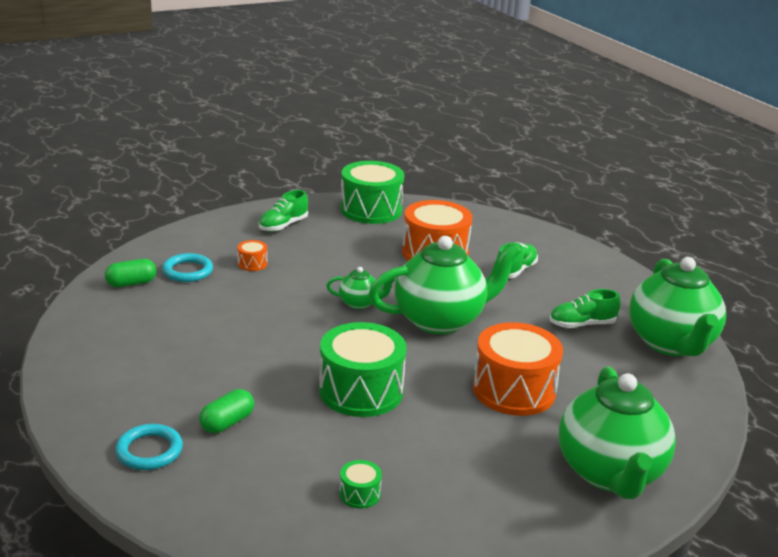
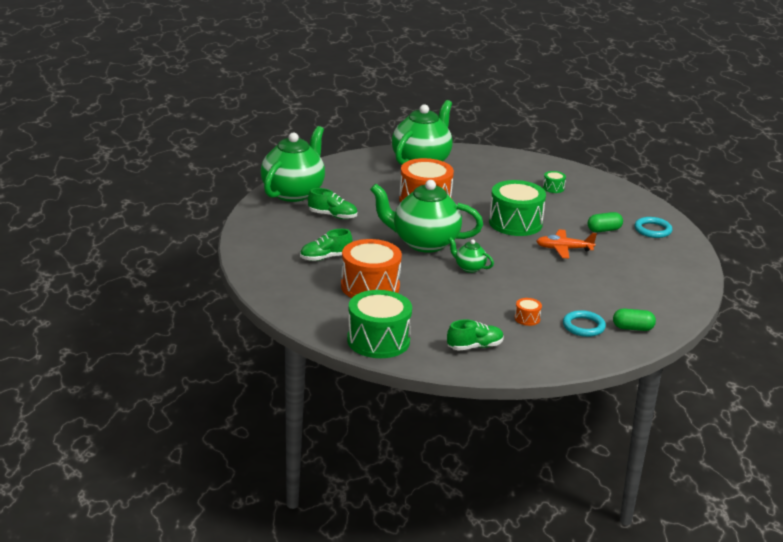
camera: 150 degrees left, 0 degrees up
(266, 367) = (564, 249): none -> orange plane

